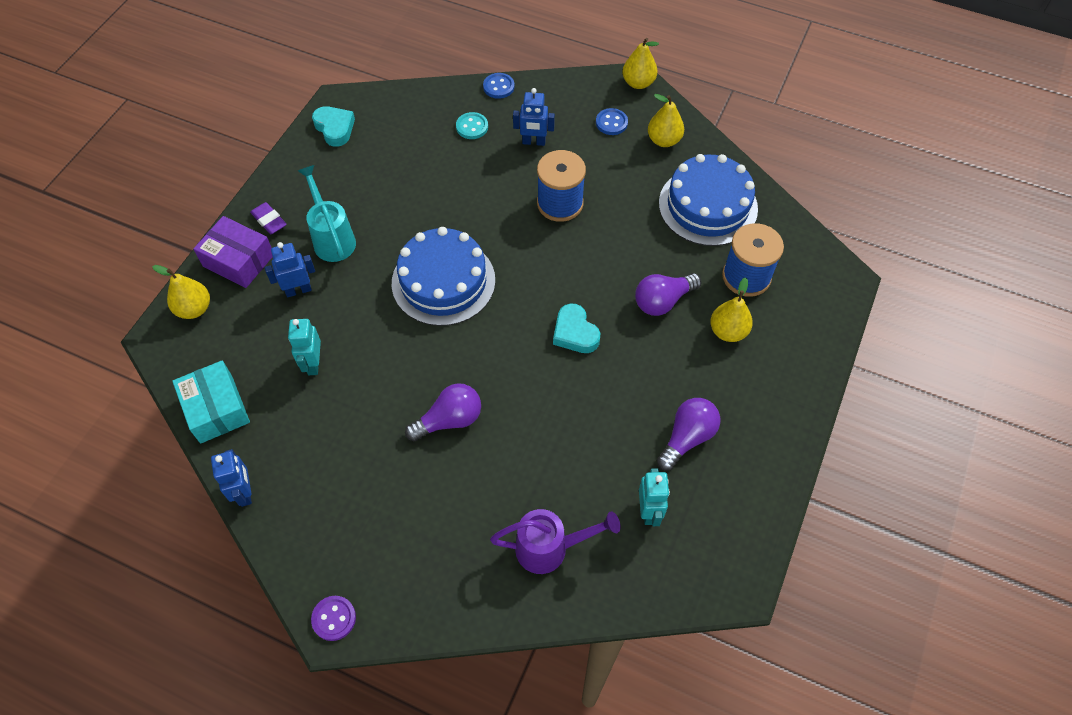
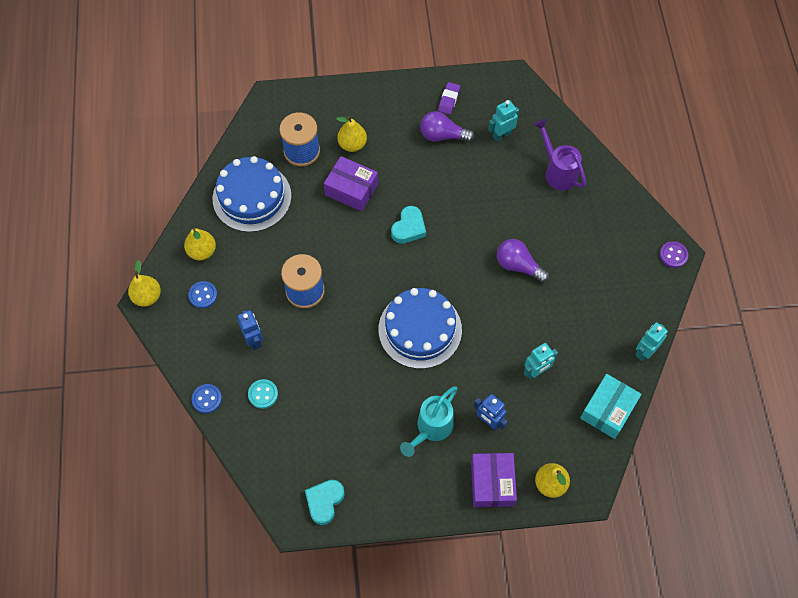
camera: 120 degrees left, 5 degrees up
(245, 492) = (644, 352): blue robot -> turquoise robot
(269, 221) = (444, 487): purple eraser -> purple eraser (449, 100)
(663, 301) = (351, 189): purple light bulb -> purple box

